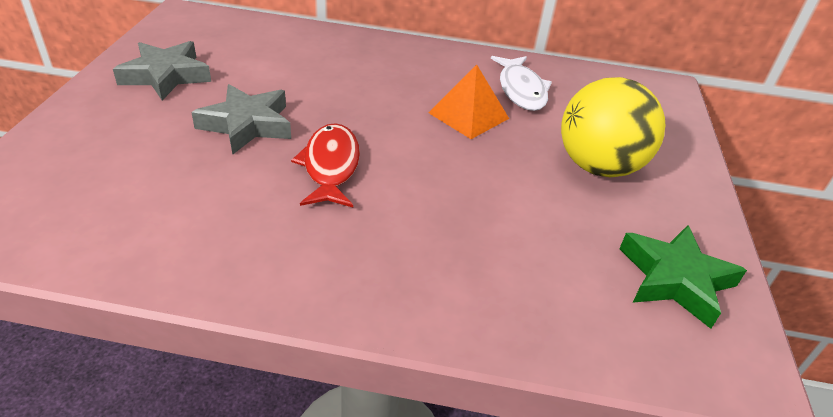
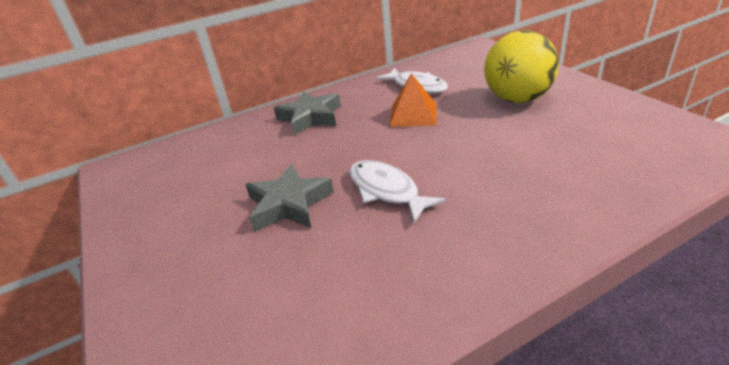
camera: 30 degrees left, 5 degrees down
(166, 76) = (170, 214): grey star -> grey star (310, 117)
(330, 166) = (386, 190): red fish -> white fish
(675, 280) = (637, 125): green star -> none

